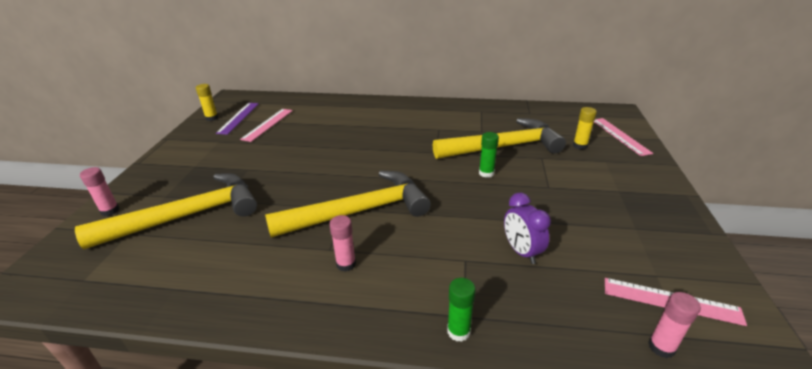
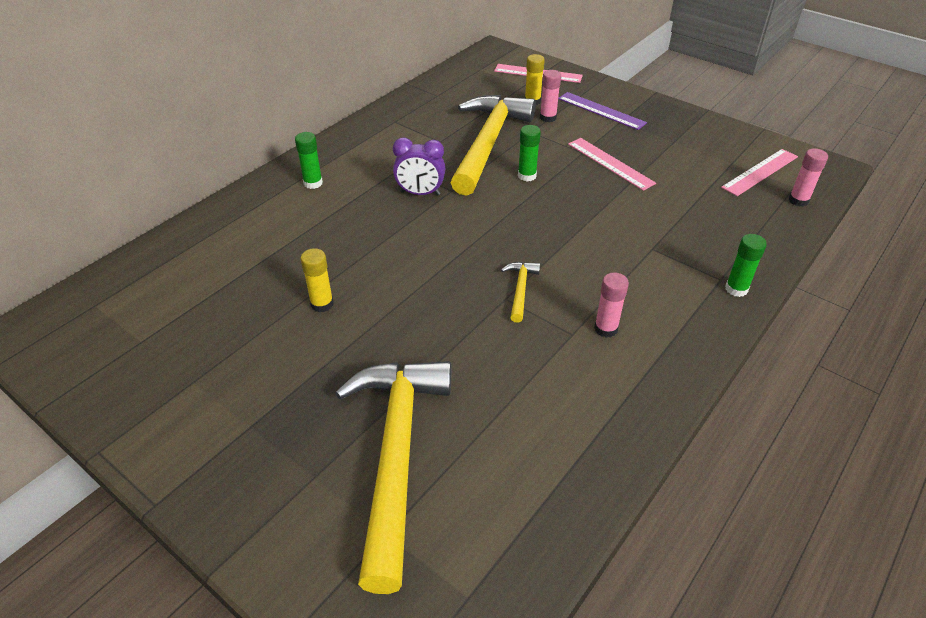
camera: 60 degrees left, 10 degrees up
(110, 210) = (295, 557): pink glue stick -> pink glue stick (548, 118)
(212, 118) = (85, 374): yellow glue stick -> yellow glue stick (322, 304)
(238, 118) = (130, 339): purple ruler -> purple ruler (601, 110)
(268, 124) = (201, 310): pink ruler -> pink ruler (610, 163)
(358, 211) = (520, 290): yellow hammer -> yellow hammer, size x0.40
(392, 112) = (313, 183): none -> green glue stick
(521, 251) = (662, 212): purple clock -> purple clock (420, 193)

